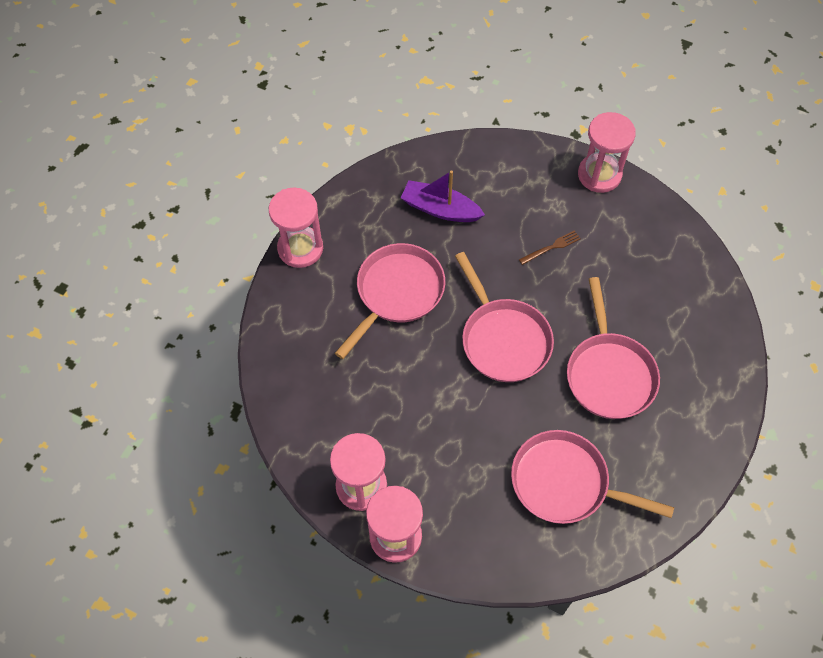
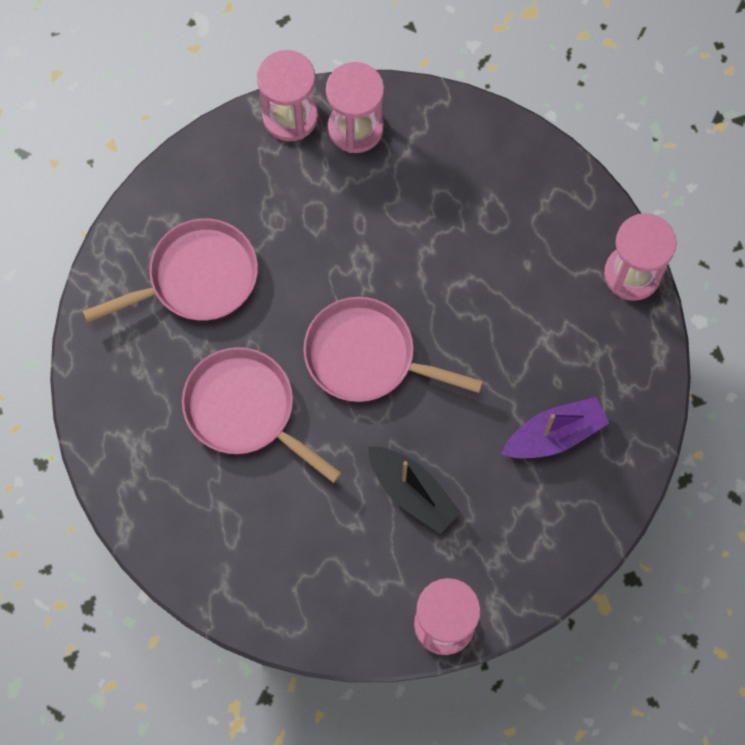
camera: 135 degrees right, 10 degrees up
(396, 293) = (502, 312): pink pan -> none
(551, 247) = (412, 492): brown fork -> black boat

